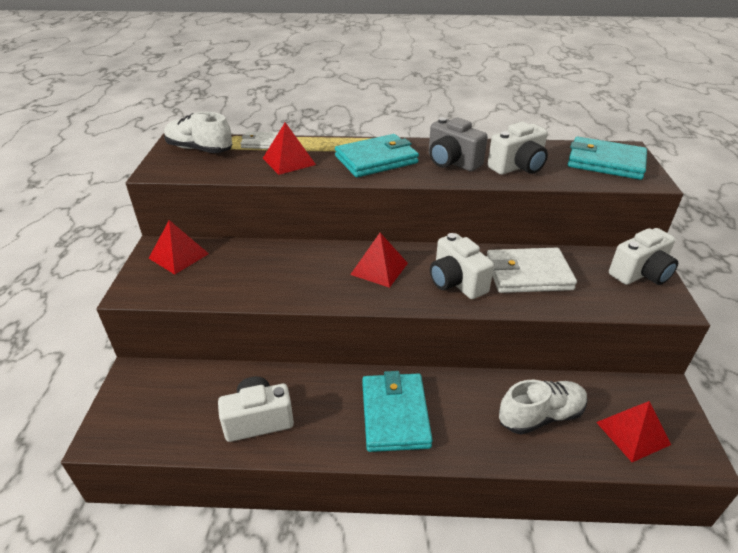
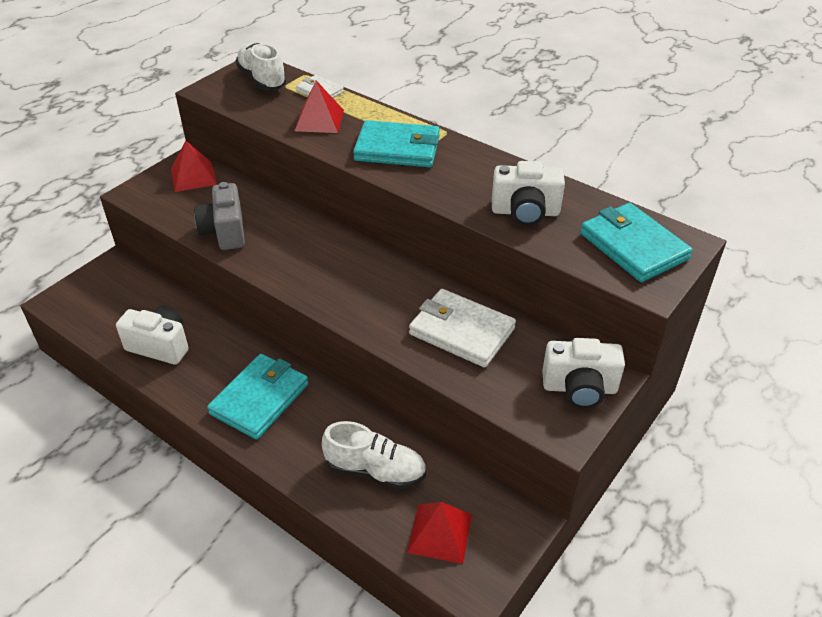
camera: 35 degrees right, 5 degrees up
(379, 268) = (333, 261): red pyramid -> none
(452, 162) = (465, 180): grey camera -> grey camera (225, 232)
(456, 282) = (384, 306): white camera -> none

